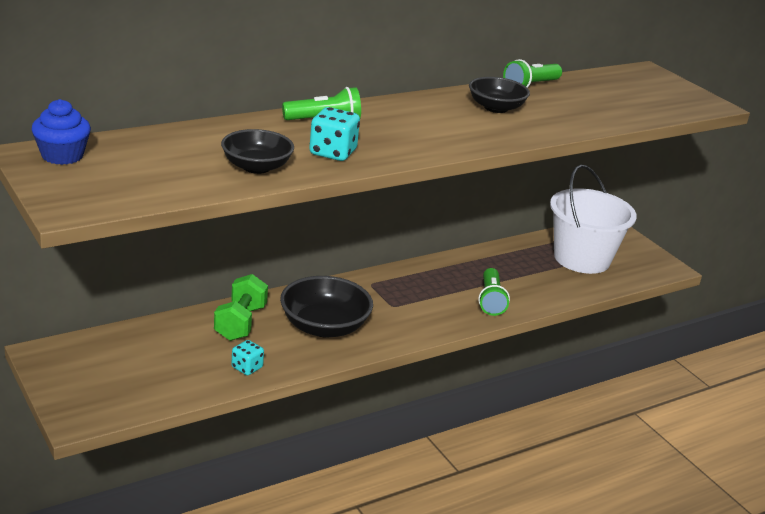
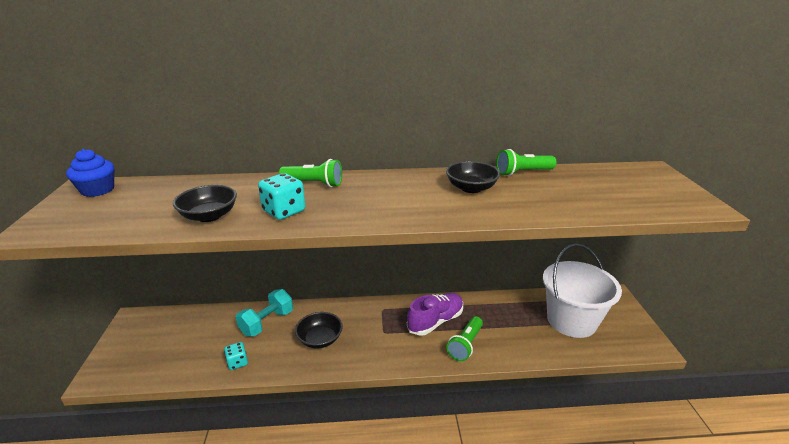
camera: 30 degrees right, 0 degrees up
(240, 323) = (267, 323): green dumbbell -> turquoise dumbbell
(324, 327) = (320, 339): black bowl -> black bowl, size x0.67
(442, 285) = (435, 321): none -> purple shoe

